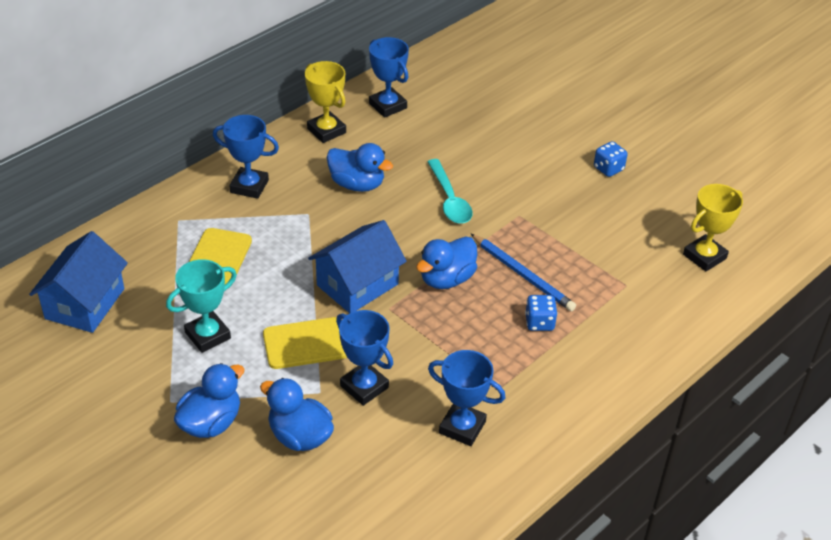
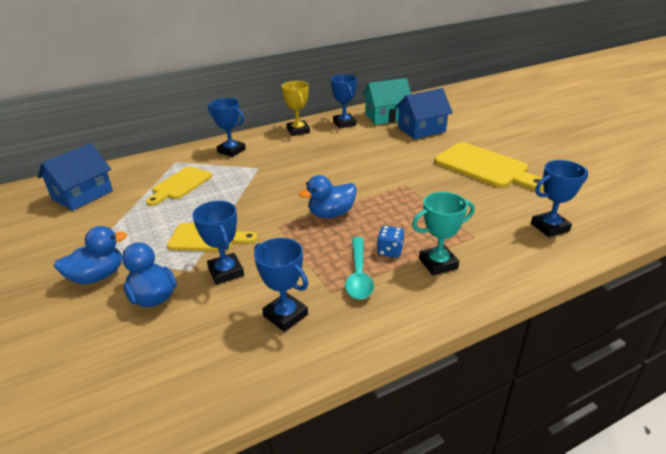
camera: 20 degrees right, 10 degrees down
(207, 335) = (142, 223): turquoise trophy -> turquoise trophy (438, 263)
(357, 184) = (300, 157): blue duck -> none
(357, 285) = (264, 208): blue house -> blue house (421, 129)
(443, 83) = (386, 117): none -> turquoise house
(450, 200) = (359, 171): turquoise spoon -> turquoise spoon (358, 275)
(523, 275) = (391, 219): blue pencil -> none
(608, 168) = (485, 167): blue dice -> yellow cutting board
(704, 256) = (549, 227): yellow trophy -> blue trophy

